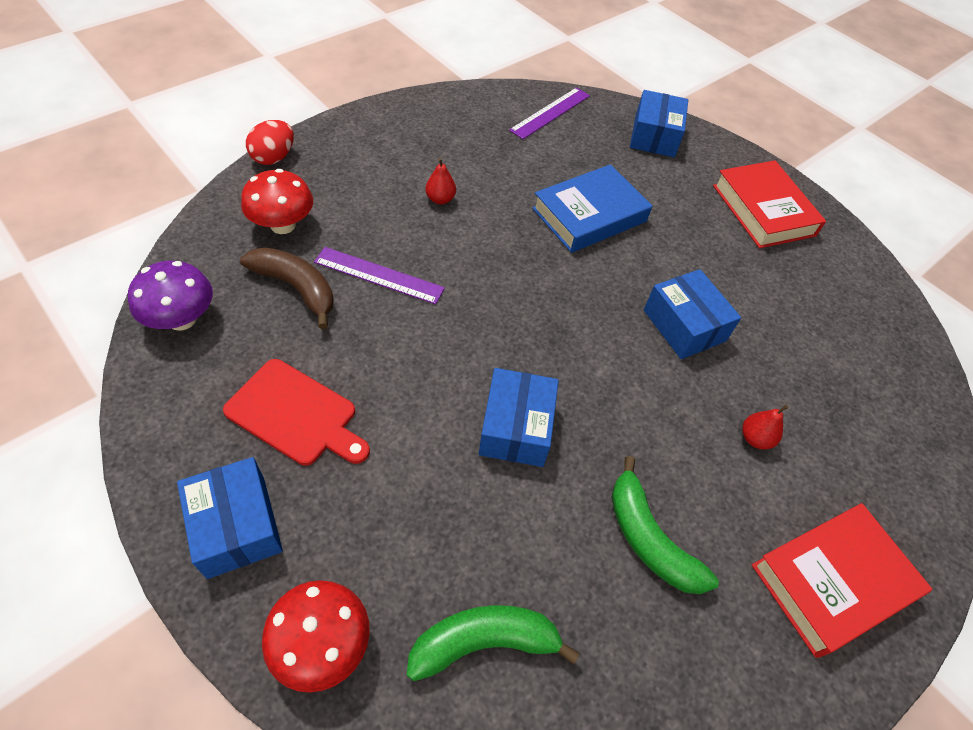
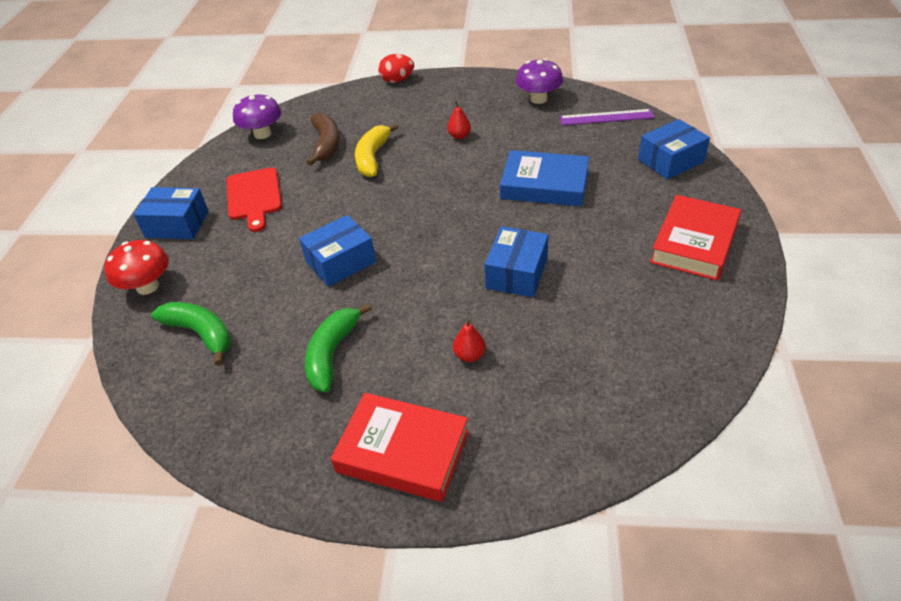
camera: 55 degrees right, 10 degrees down
(236, 526) = (177, 224): blue box -> blue box turned 75 degrees clockwise
(283, 225) = (358, 113): red mushroom -> none
(379, 275) = (373, 157): purple ruler -> yellow banana
(464, 117) = (538, 99): none -> purple mushroom

